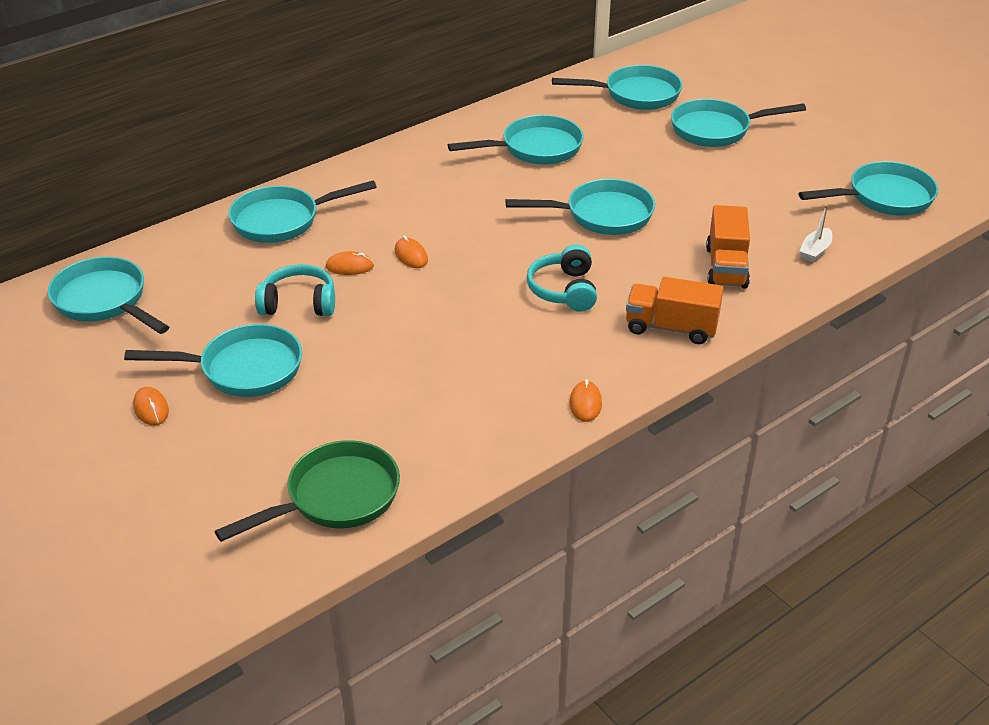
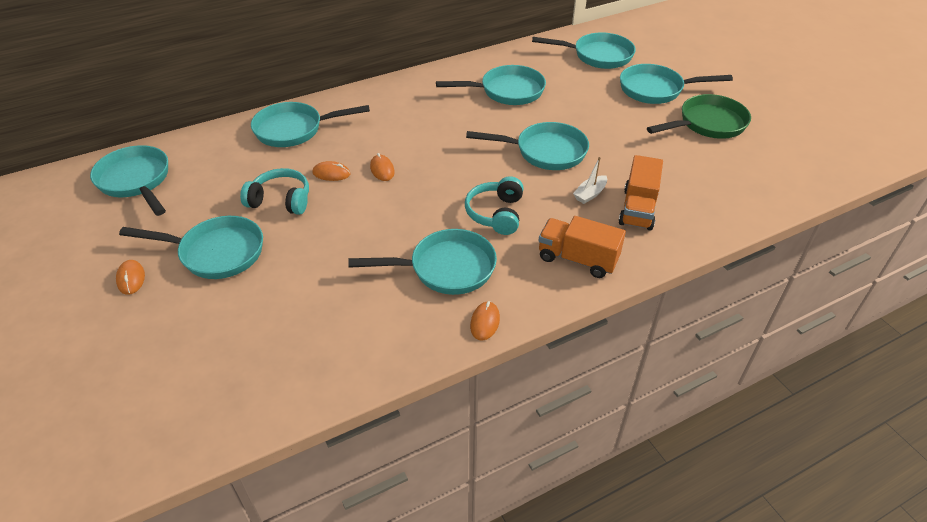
camera: 10 degrees right, 5 degrees up
(335, 497) = (244, 385): green pan -> green pan (707, 124)
(815, 251) = (718, 203): white boat -> white boat (590, 194)
(884, 197) = (787, 161): turquoise pan -> turquoise pan (446, 268)

